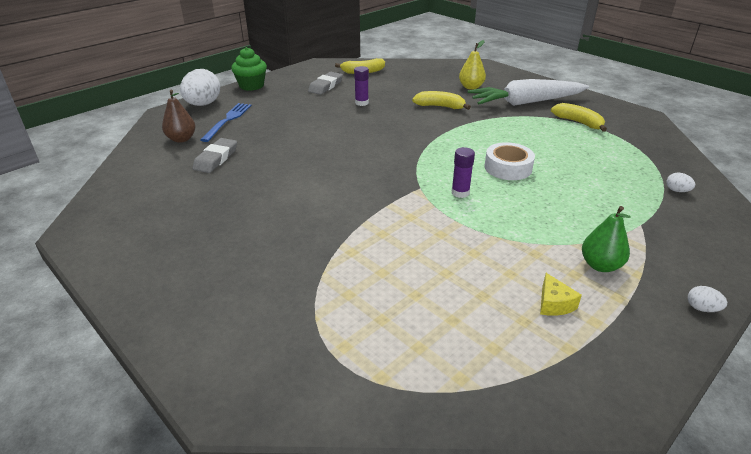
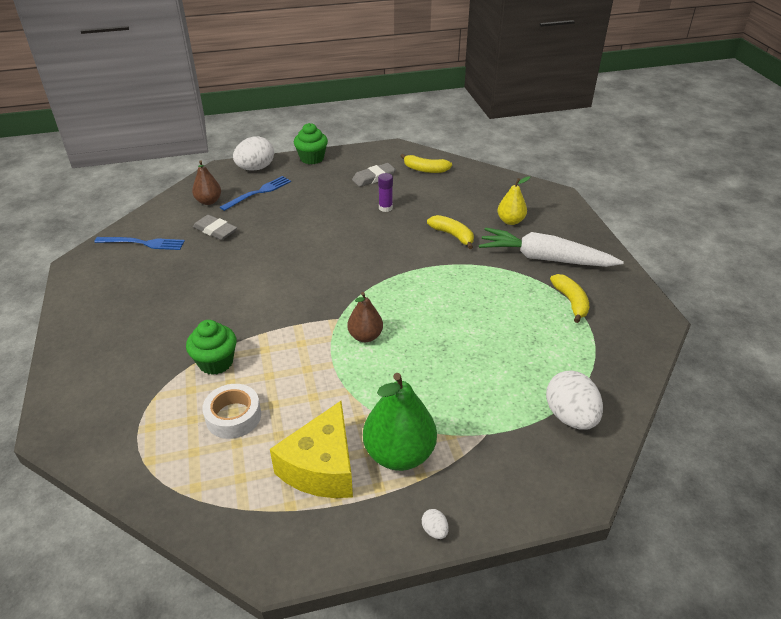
camera: 30 degrees right, 5 degrees up
(144, 190) = (144, 243): none -> blue fork
(216, 159) = (215, 230): grey eraser -> grey eraser turned 75 degrees clockwise
(347, 261) = (216, 362): none -> green cupcake
(460, 192) = (365, 336): purple glue stick -> brown pear
(508, 168) = (436, 327): white tape -> white tape (233, 416)
(554, 304) = (322, 467): yellow cheese -> yellow cheese, size x2.35
(600, 265) = (399, 454): green pear -> green pear, size x1.72
(677, 191) = (570, 416): white egg -> white egg, size x2.36

